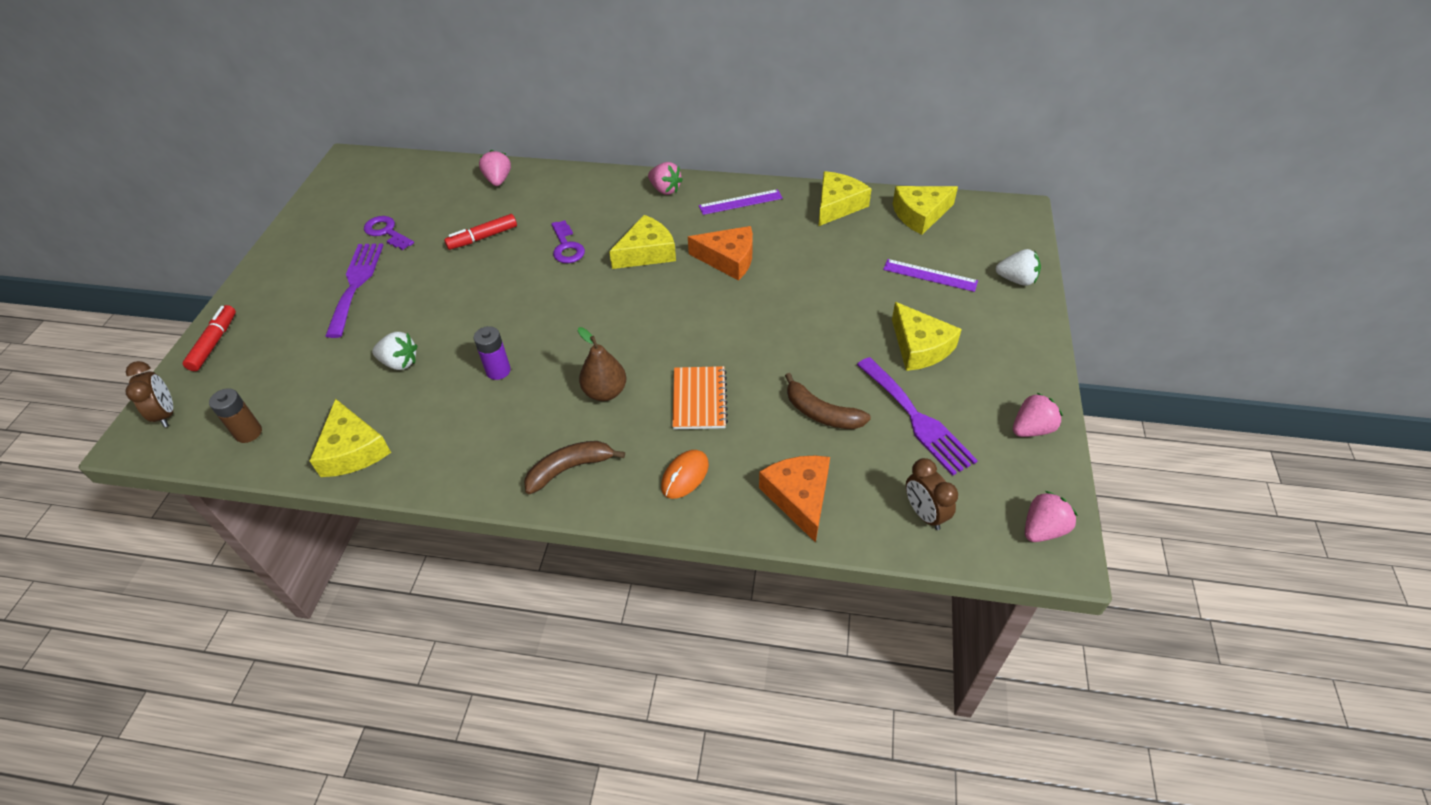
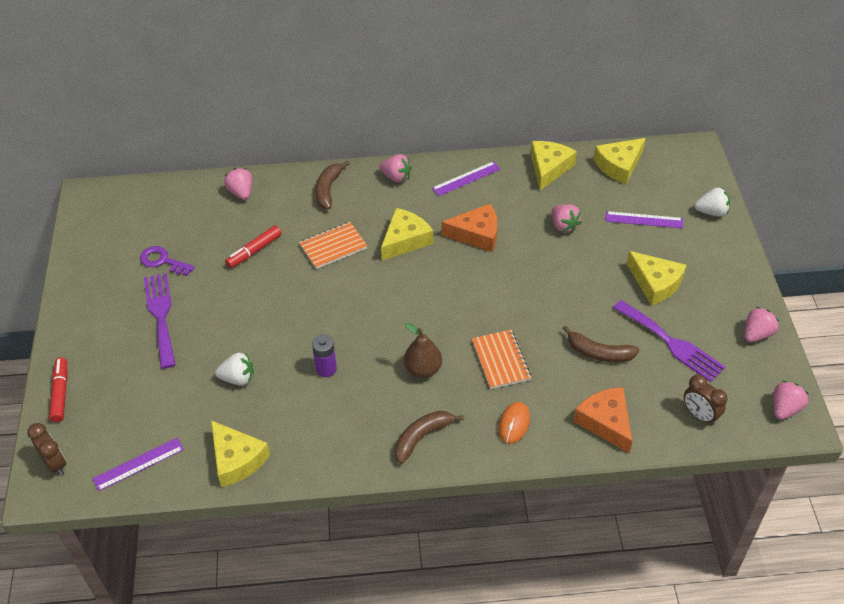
camera: 15 degrees left, 0 degrees up
(248, 433) = (138, 464): brown battery -> purple ruler
(566, 246) = (333, 247): purple key -> orange notebook
(588, 191) = (328, 189): none -> brown banana
(832, 267) = (564, 226): none -> pink strawberry

